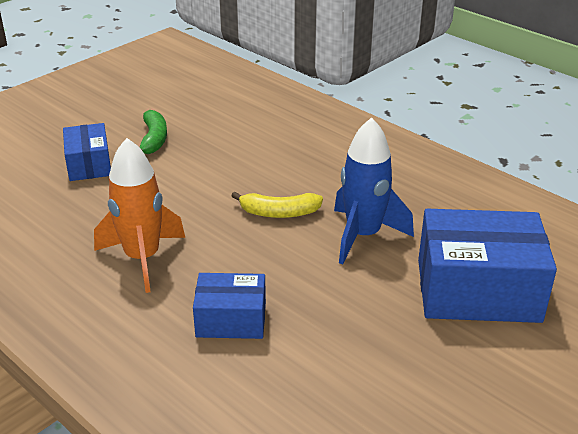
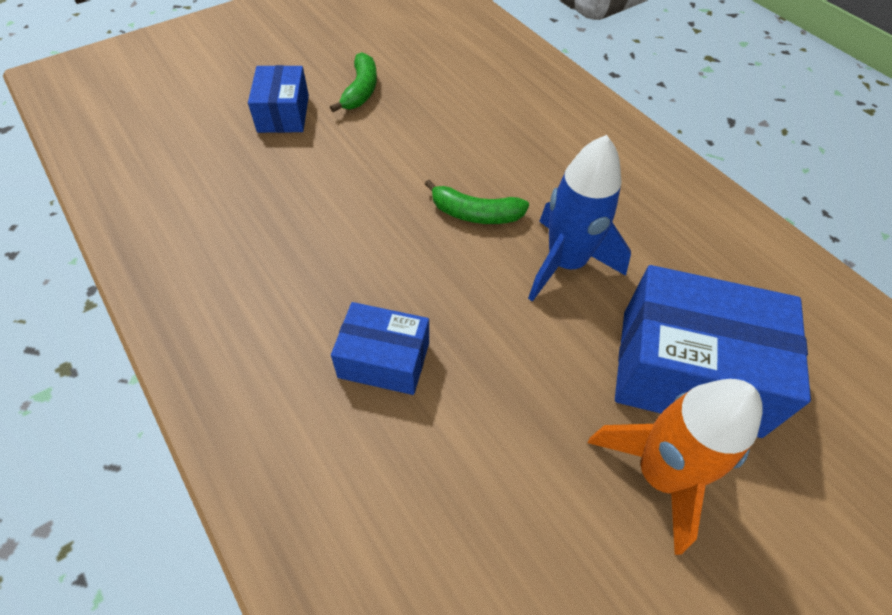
camera: 10 degrees right, 20 degrees up
(142, 258) = (307, 252): orange rocket -> orange rocket (659, 474)
(279, 213) = (475, 213): yellow banana -> green banana

